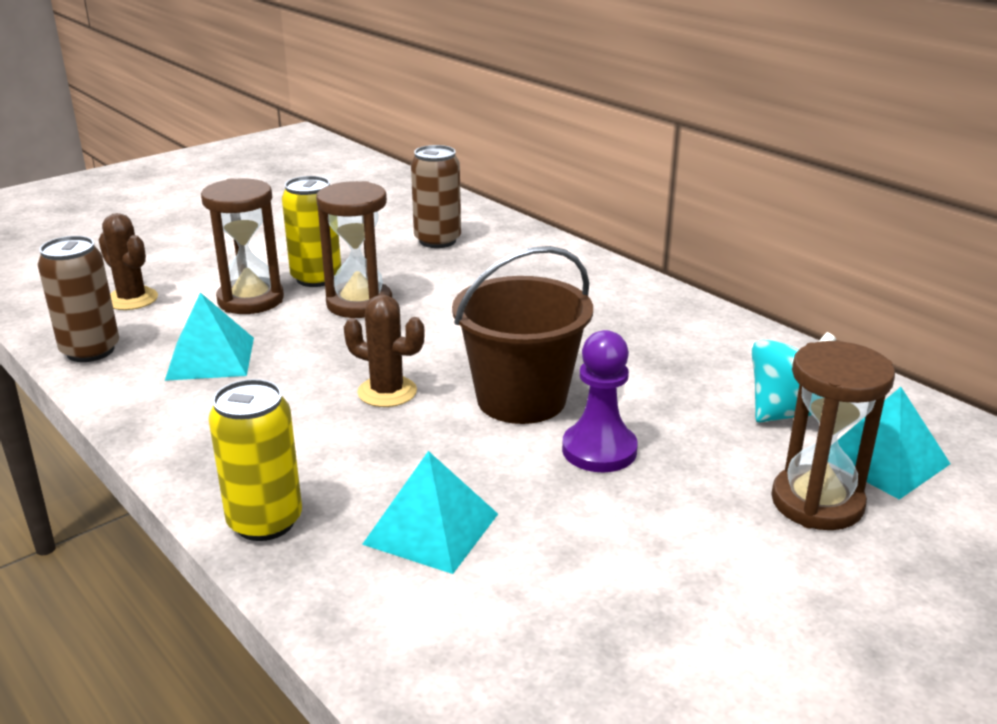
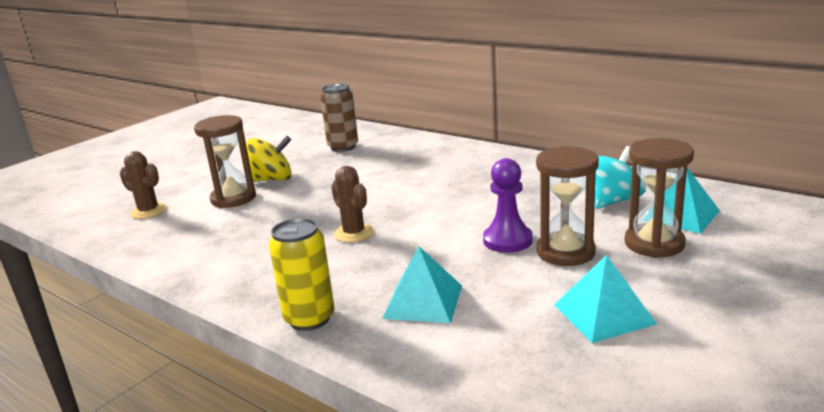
camera: 10 degrees left, 5 degrees down
(90, 351) = (134, 245): brown can -> none
(210, 358) = (222, 235): turquoise pyramid -> turquoise pyramid (603, 314)
(316, 278) = (272, 179): yellow can -> yellow spinning top
(359, 304) = (309, 189): brown hourglass -> brown hourglass (565, 252)
(387, 392) = (354, 233): brown cactus -> brown cactus turned 45 degrees clockwise
(521, 399) = (443, 222): brown bucket -> none

